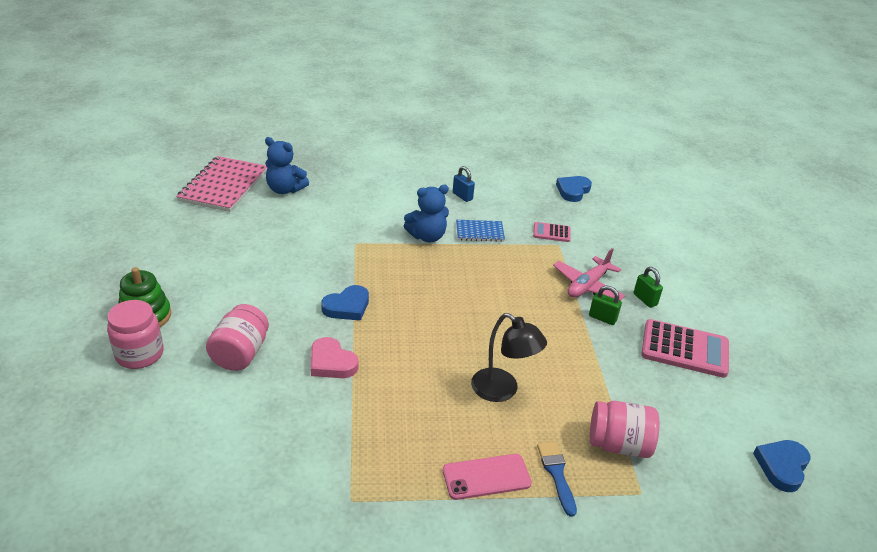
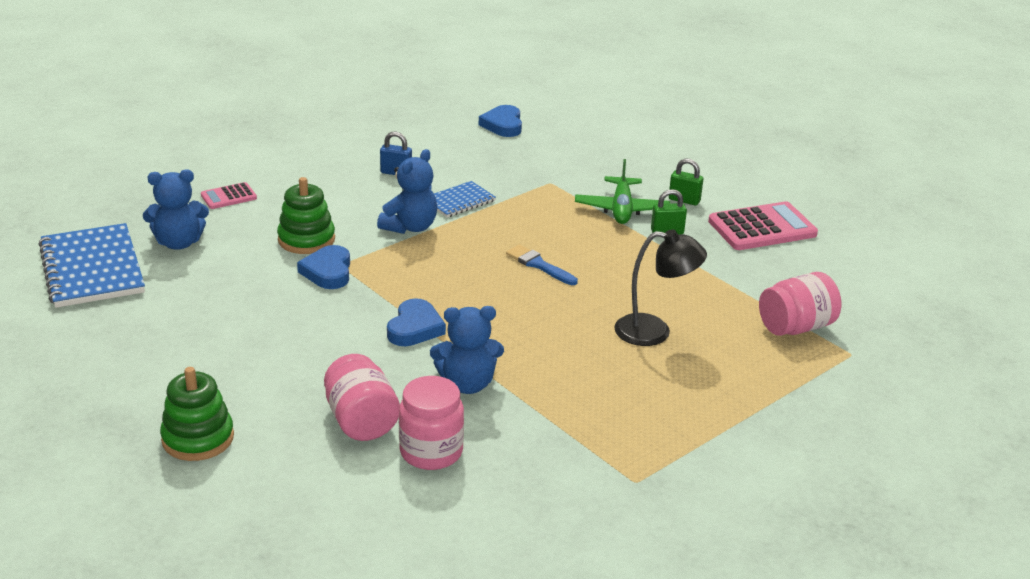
camera: 35 degrees left, 5 degrees down
(140, 354) = (247, 475): pink jar -> pink jar (431, 452)
(224, 186) = (92, 268): pink notebook -> blue notebook
(331, 362) = (467, 384): pink heart -> blue teddy bear
(356, 218) = (306, 239): none -> green stacking toy
(486, 477) = (724, 404): pink phone -> none
(551, 232) = (530, 174): pink calculator -> pink calculator (228, 197)
(556, 474) = (775, 373): blue brush -> blue brush (539, 265)
(587, 286) = (621, 209): pink plane -> green plane
(782, 466) = (925, 284): blue heart -> blue heart (328, 272)

